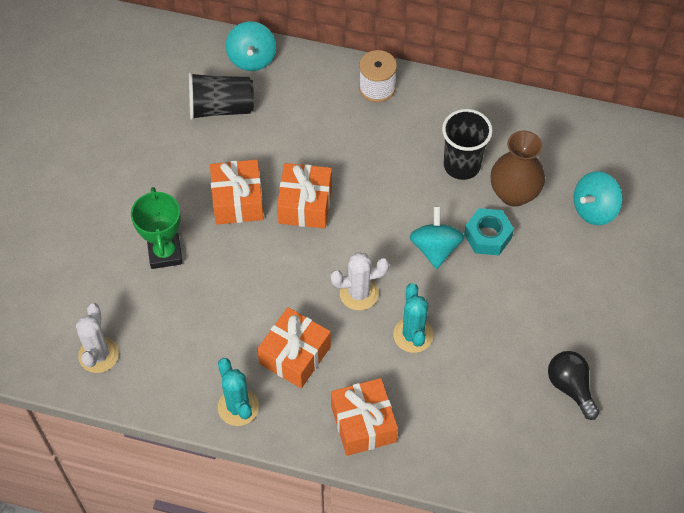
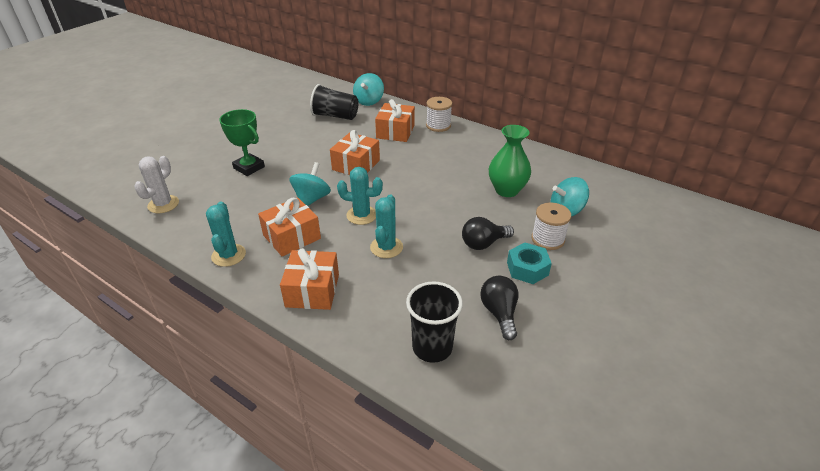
camera: 20 degrees right, 20 degrees down
(165, 253) = (249, 167): green trophy -> green trophy turned 60 degrees counterclockwise
(237, 201) = (314, 154): orange gift -> orange gift (395, 132)
(359, 293) = (361, 215): white cactus -> turquoise cactus
(435, 248) = (432, 205): turquoise spinning top -> turquoise spinning top (312, 199)
(462, 165) = (475, 169): black cup -> black cup (432, 347)
(487, 236) = (475, 207): turquoise nut -> turquoise nut (527, 268)
(514, 194) = (506, 190): brown vase -> green vase
(519, 293) = (483, 243): none -> black light bulb
(587, 263) = (547, 239): none -> white spool

